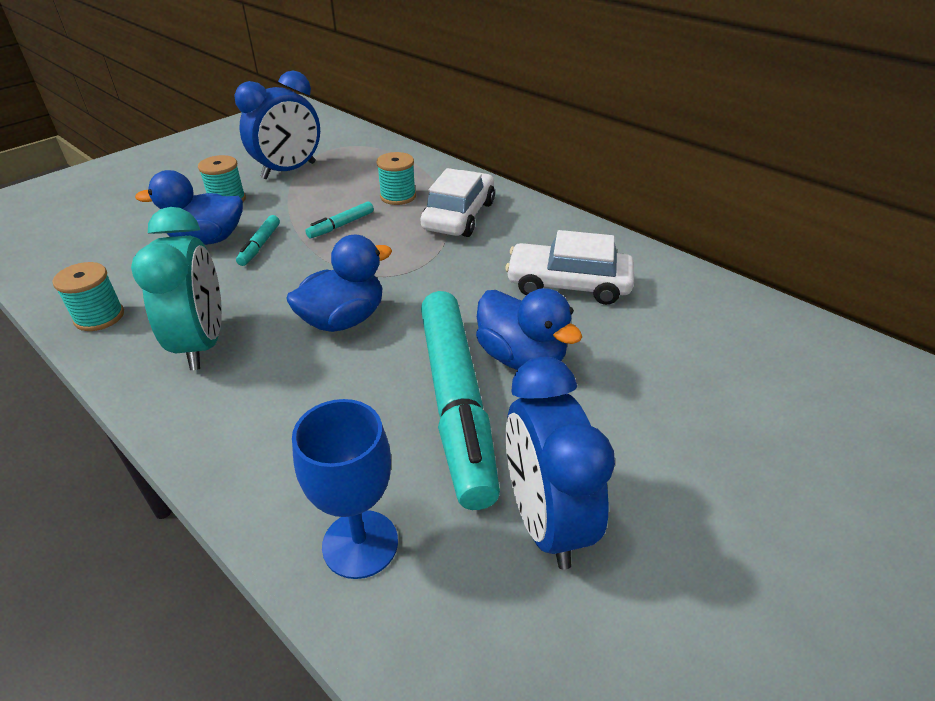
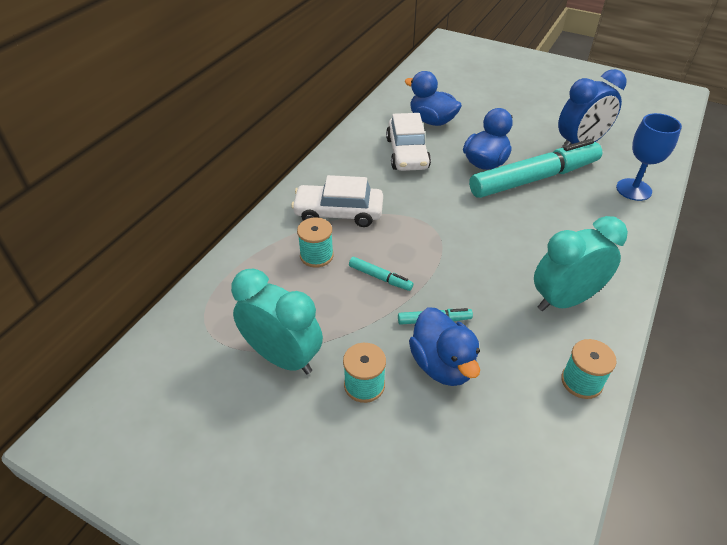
camera: 105 degrees left, 5 degrees up
(289, 171) = (283, 357): blue clock -> turquoise clock
(343, 320) = (497, 239): blue duck -> blue duck (432, 121)

